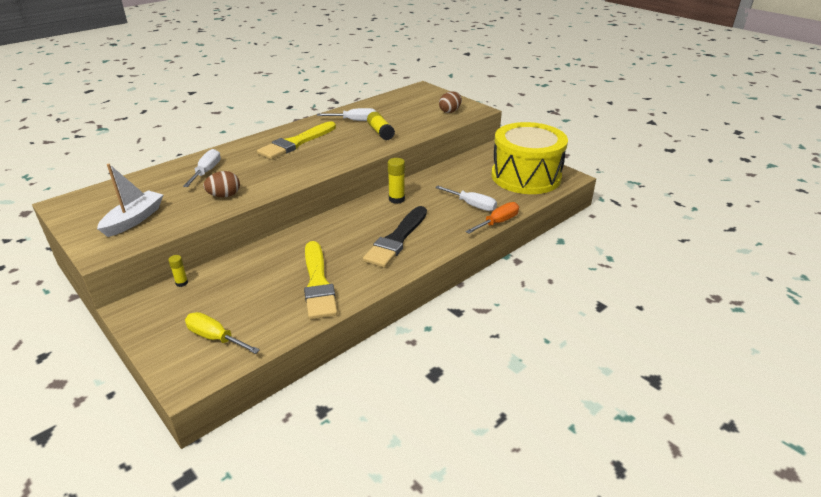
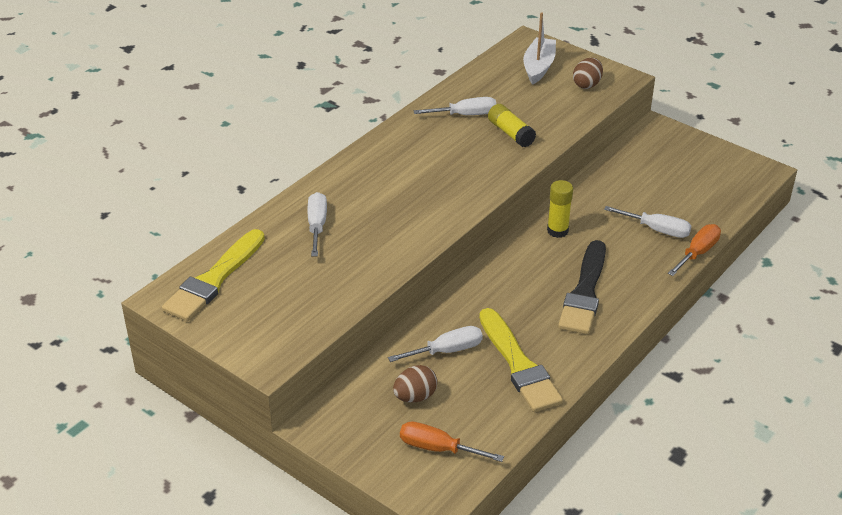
camera: 10 degrees left, 5 degrees up
(134, 220) = (275, 311): white boat -> white boat (538, 67)
(182, 283) = (354, 384): yellow glue stick -> none
(215, 338) = (438, 448): yellow screwdriver -> orange screwdriver
(224, 196) = (365, 262): brown egg -> brown egg (415, 396)
(267, 267) = (447, 351): none -> white screwdriver
(296, 143) = (407, 163): yellow brush -> yellow brush (214, 279)
(526, 176) = (708, 176): yellow drum -> none

